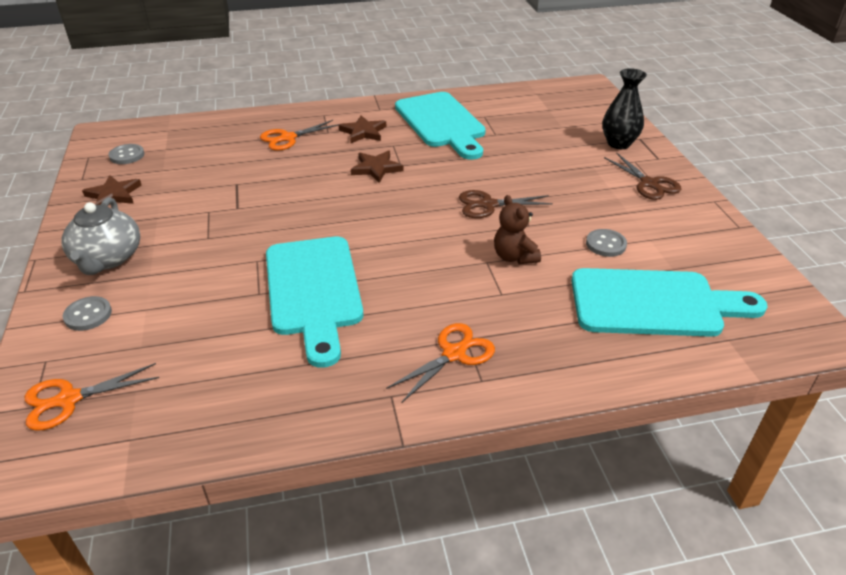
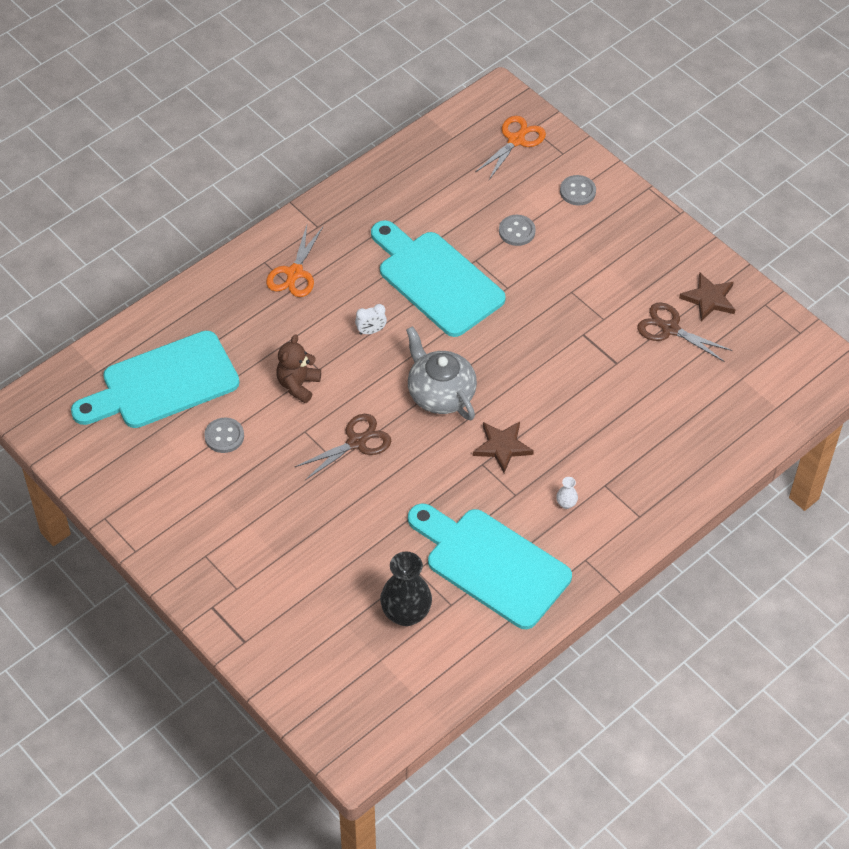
camera: 150 degrees right, 15 degrees up
(107, 258) = (625, 238): grey teapot -> grey teapot (440, 393)
(127, 155) = (766, 351): grey button -> grey button (517, 231)
(288, 138) = (637, 454): orange scissors -> none
(363, 132) = (566, 503): brown star -> white vase
(414, 273) = (371, 331): none -> white clock
(514, 257) = (298, 385): brown teddy bear -> brown teddy bear turned 105 degrees counterclockwise
(618, 144) = (265, 617): black vase -> black vase (406, 613)
(649, 183) = (209, 551): brown scissors -> brown scissors (670, 329)

